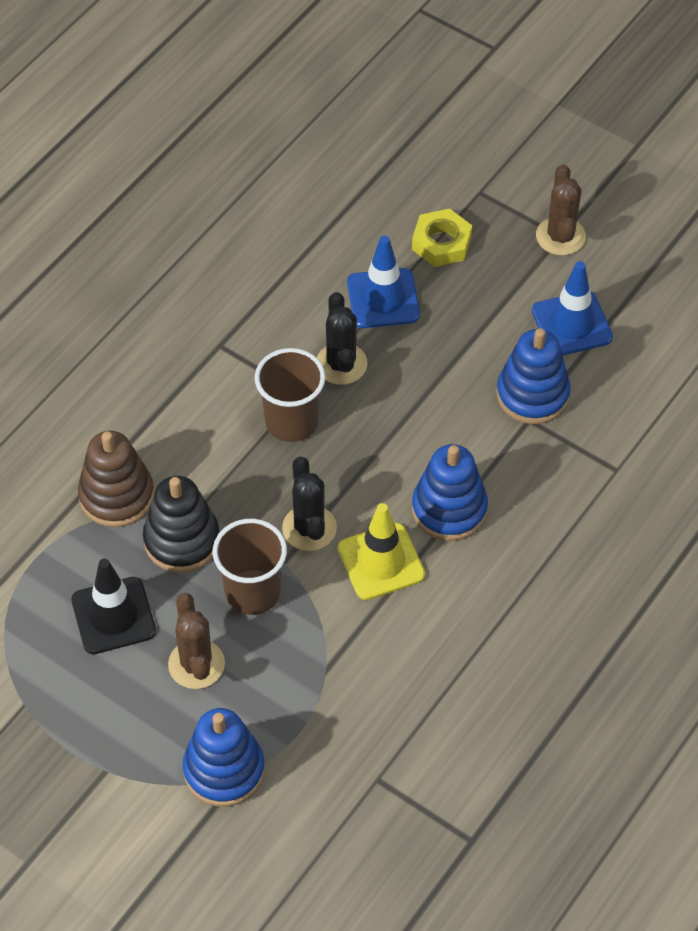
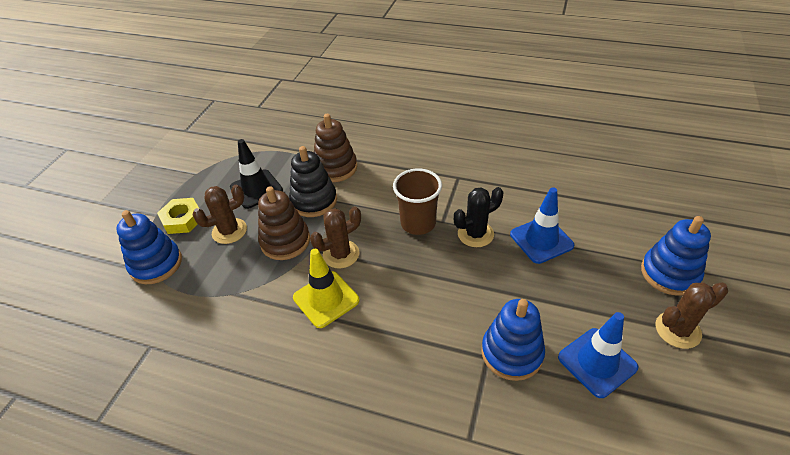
camera: 75 degrees right, 10 degrees down
(252, 592) = (285, 241): brown cup -> brown stacking toy
(309, 528) = (341, 254): black cactus -> brown cactus
(441, 243) = (612, 257): yellow nut -> yellow nut (182, 219)
(449, 509) = (383, 327): blue stacking toy -> blue stacking toy (669, 273)

